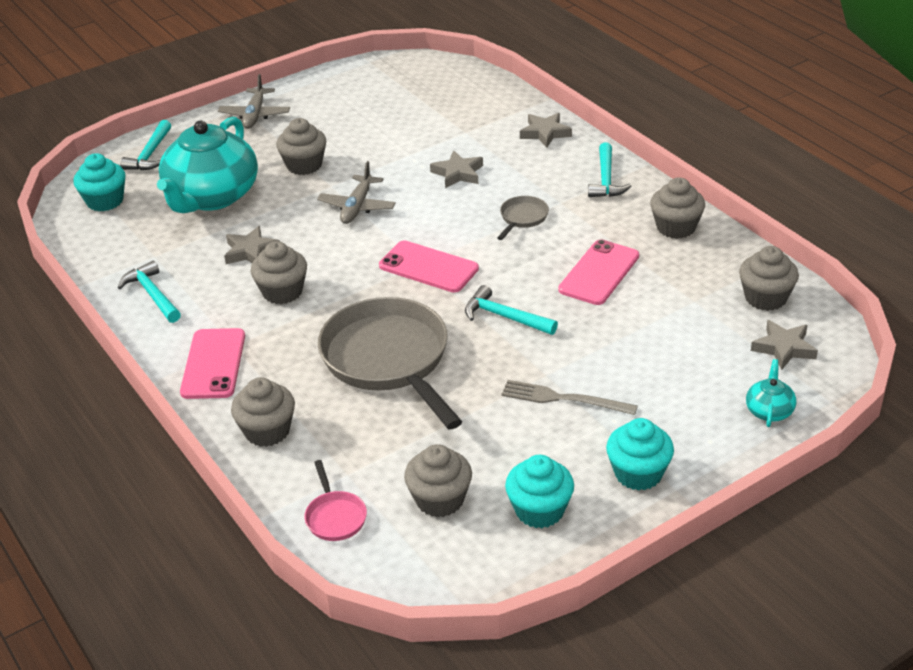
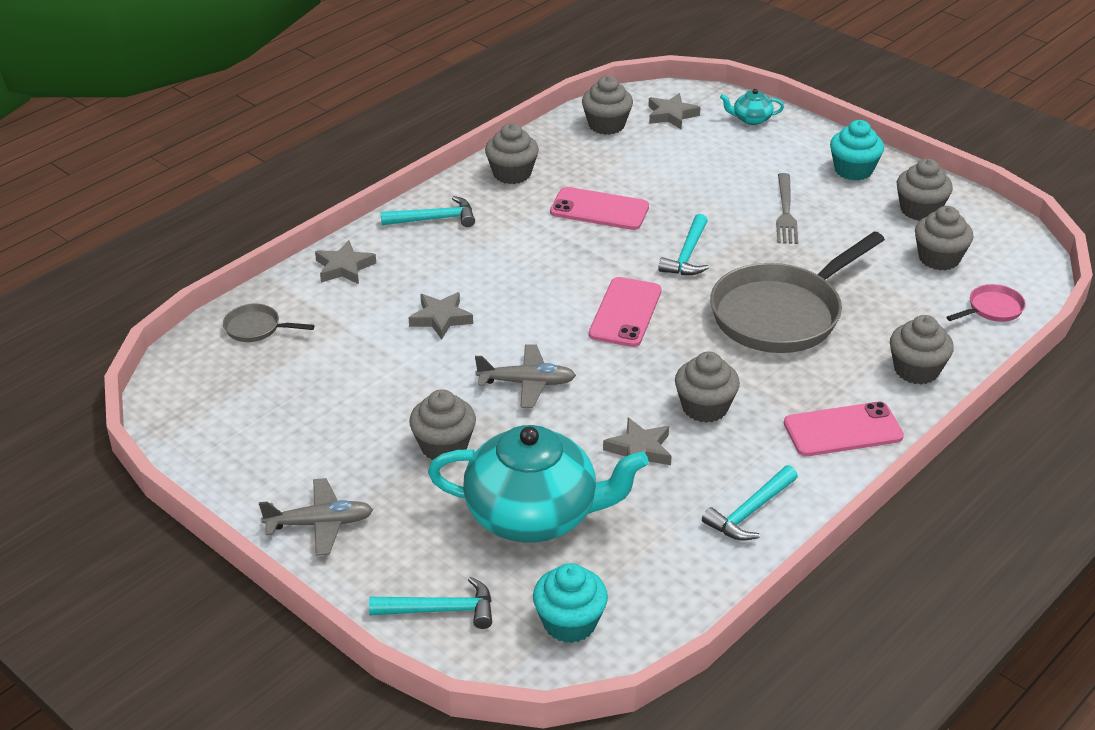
camera: 105 degrees left, 0 degrees up
(522, 218) = (519, 263): grey pan -> grey pan (256, 328)
(539, 510) = (920, 210): turquoise cupcake -> grey cupcake

